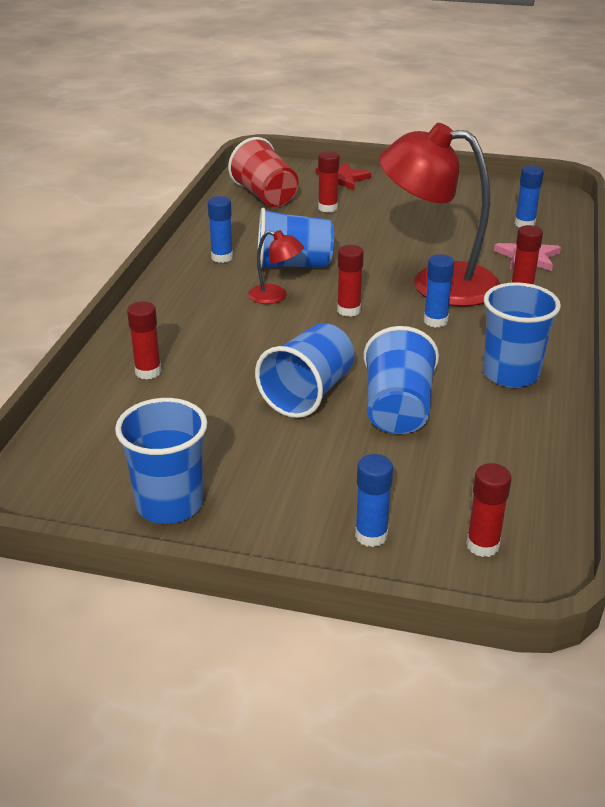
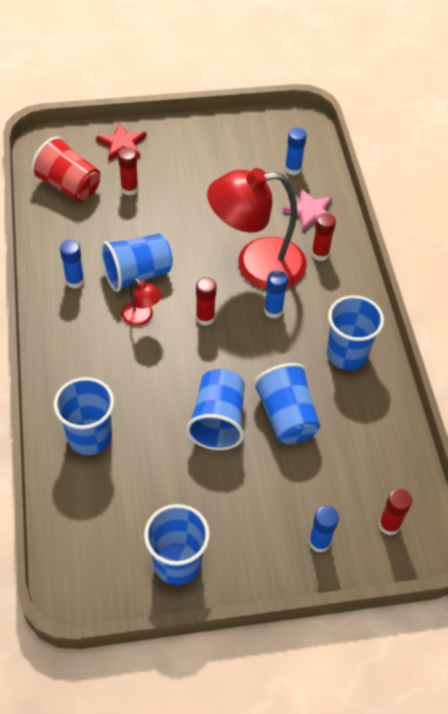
camera: 25 degrees left, 20 degrees up
(148, 372) = (89, 436): red glue stick -> blue cup
(275, 296) = (142, 318): red lamp -> red lamp turned 45 degrees clockwise

